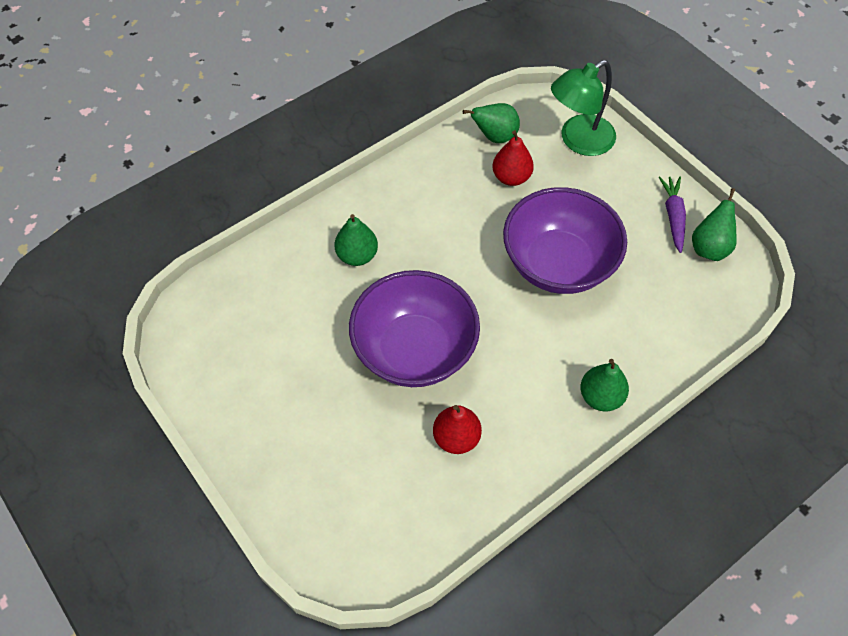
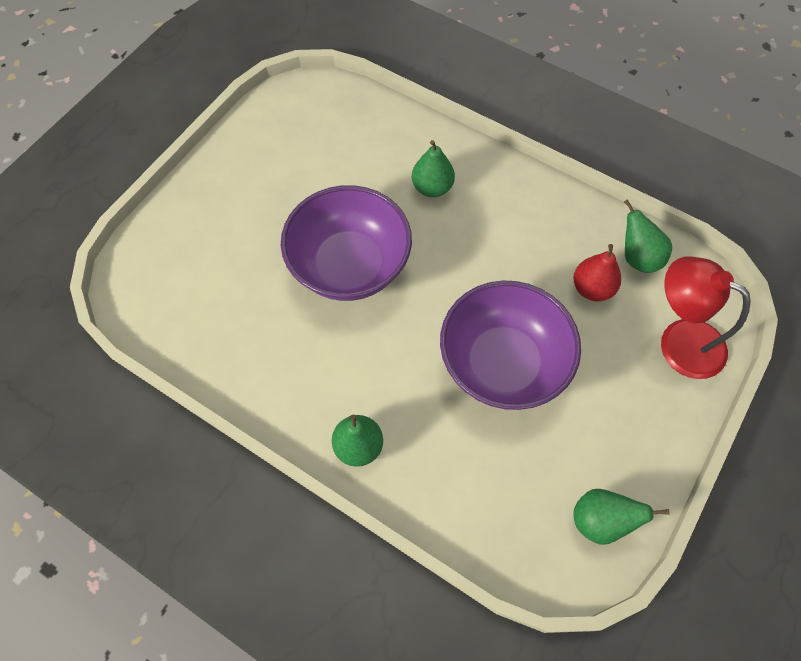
camera: 70 degrees right, 5 degrees up
(456, 438) = (270, 328): red pear -> none
(578, 141) = (679, 341): green lamp -> red lamp
(673, 216) = (625, 469): purple carrot -> none

